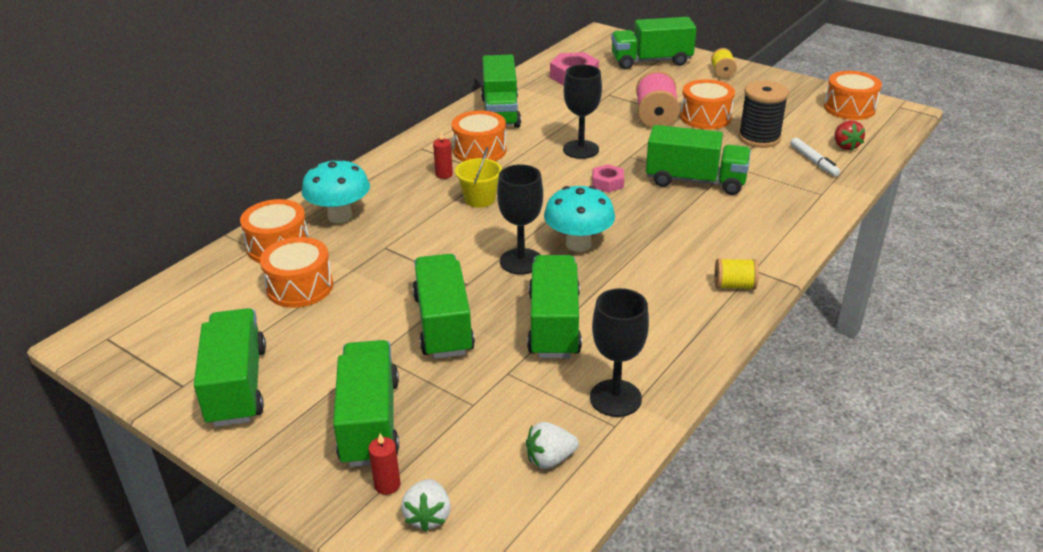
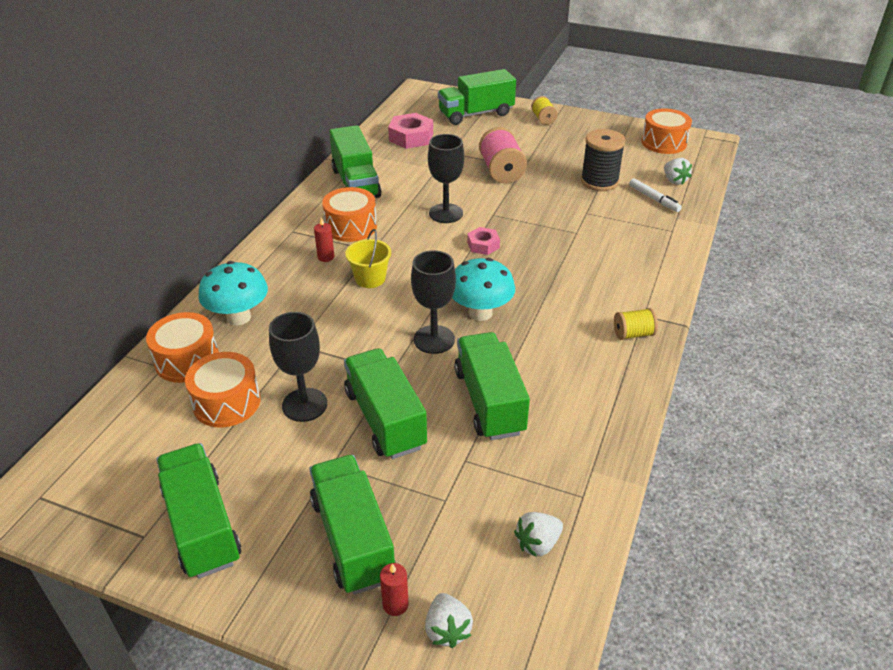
camera: 15 degrees left, 5 degrees up
(615, 398) = (573, 468): black goblet -> black goblet (304, 405)
(695, 181) = (560, 232): green truck -> none
(705, 117) = (545, 166): orange drum -> none
(845, 146) = (674, 181): red strawberry -> white strawberry

